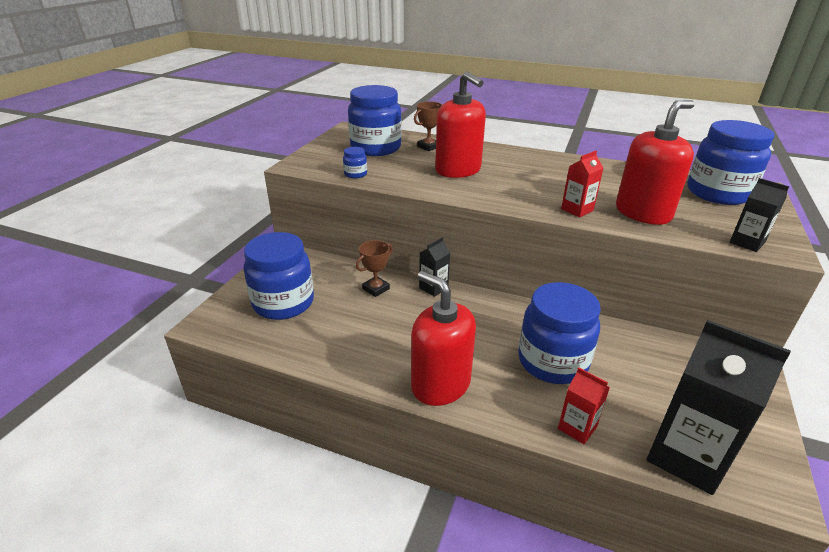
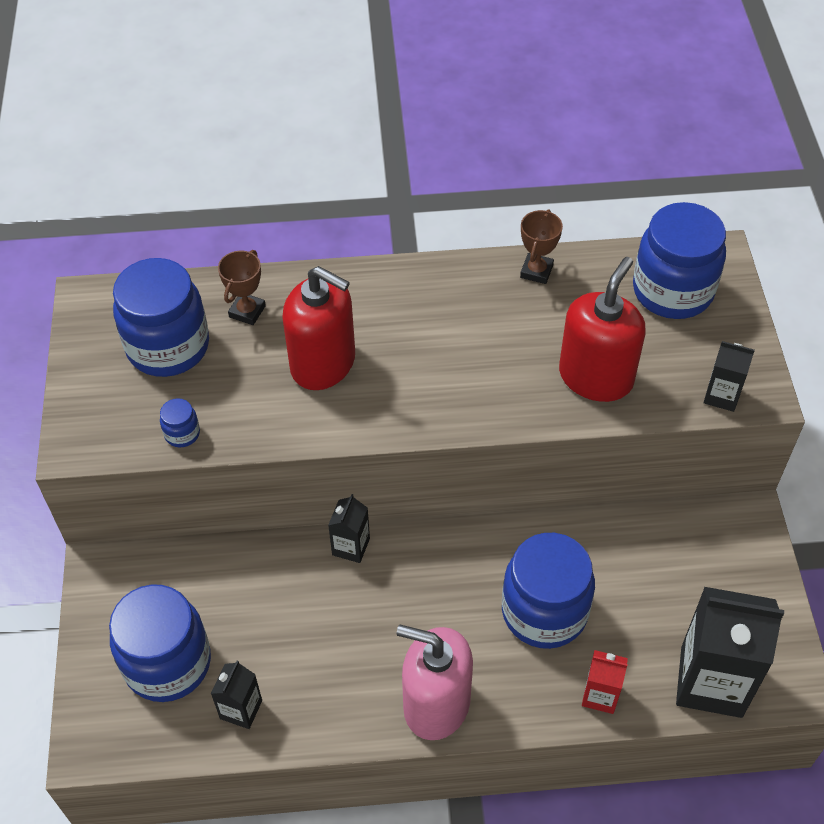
camera: 25 degrees left, 20 degrees up
(307, 339) = (241, 709): none -> black carton
(376, 289) = (276, 582): brown trophy -> brown trophy (536, 271)
(440, 384) = (436, 704): red soap dispenser -> pink soap dispenser
(577, 210) = (516, 402): red carton -> none

